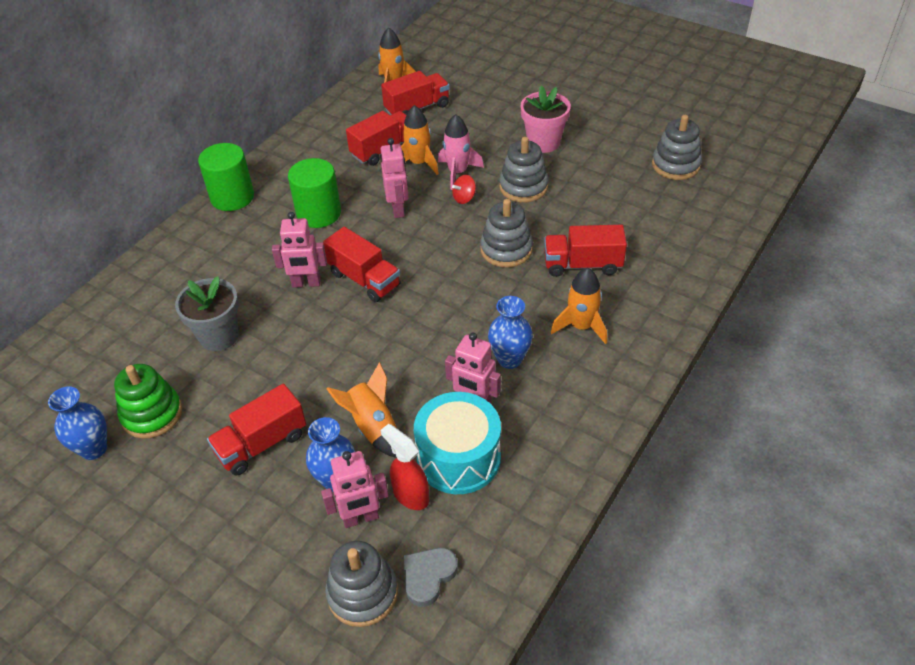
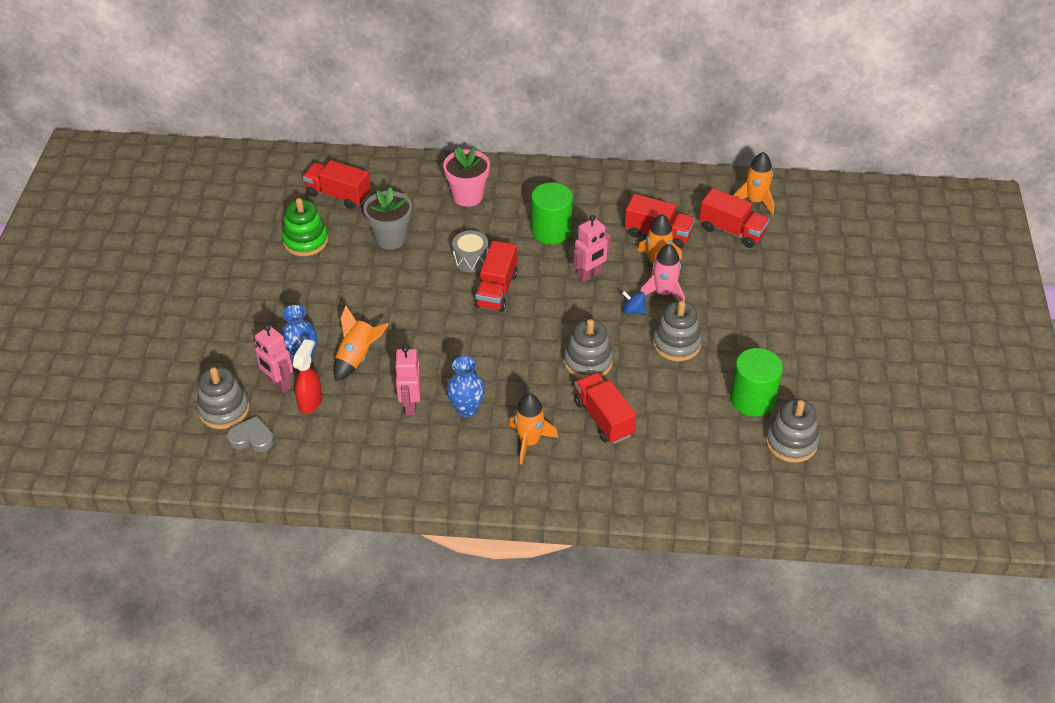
camera: 60 degrees right, 0 degrees up
(94, 449) = (264, 229): blue vase -> none
(232, 197) = (534, 174): green cylinder -> green cylinder (752, 399)
(262, 444) = (311, 306): red truck -> red truck (338, 195)
(306, 283) = (471, 259): pink robot -> grey drum
(459, 458) = (356, 415): turquoise drum -> none
(464, 198) = (633, 310): red spinning top -> blue spinning top
(543, 142) = (750, 334): pink flower pot -> pink flower pot (467, 196)

